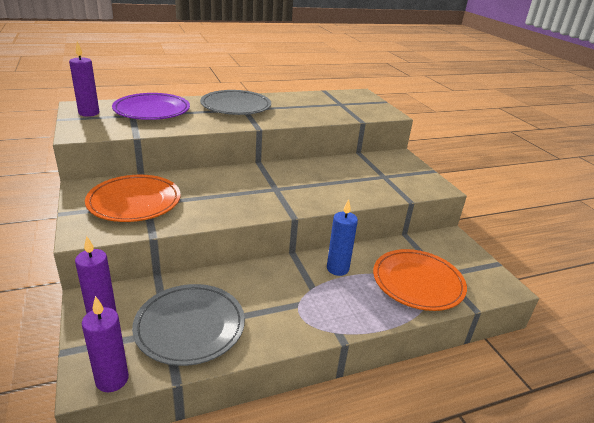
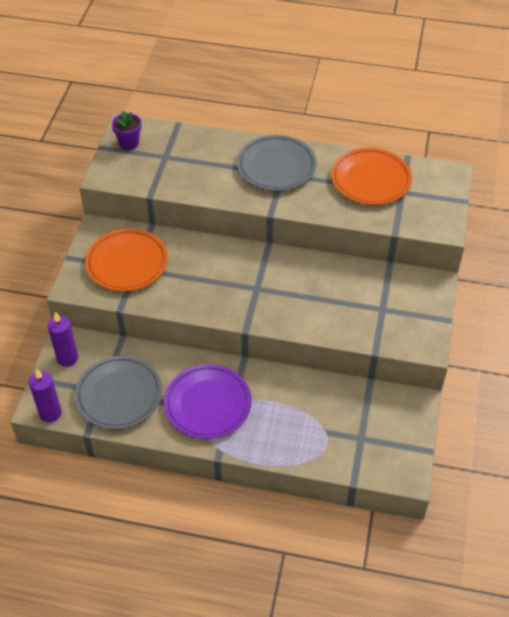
camera: 35 degrees right, 20 degrees up
(89, 113) = (129, 143): purple candle -> purple flower pot
(152, 110) = (188, 153): purple plate -> purple plate (208, 404)
(337, 269) = (269, 391): blue candle -> none
(417, 282) = (328, 435): orange plate -> orange plate (370, 179)

